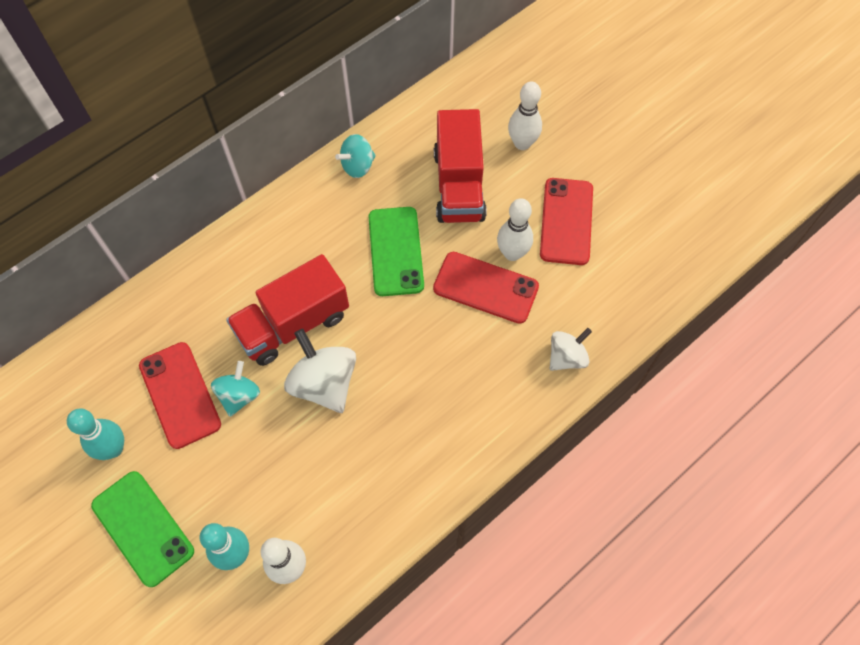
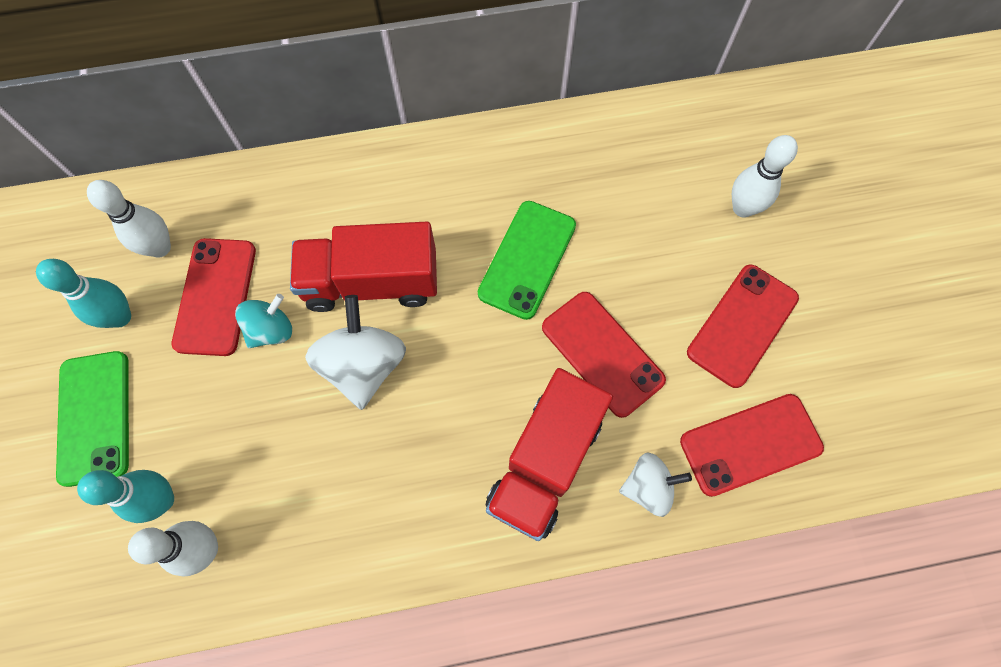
camera: 30 degrees right, 5 degrees up
(357, 166) = (543, 144): turquoise spinning top -> none
(459, 185) = (641, 220): red truck -> red truck (545, 462)
(512, 253) = (656, 330): white bowling pin -> white bowling pin (160, 248)
(615, 295) = (750, 444): none -> red phone

